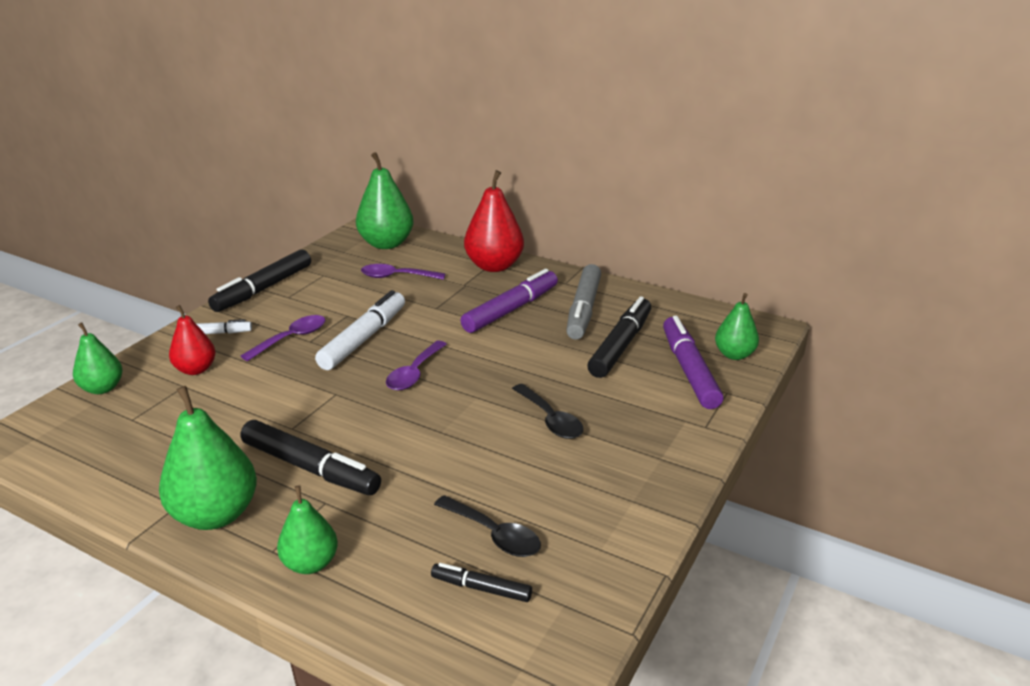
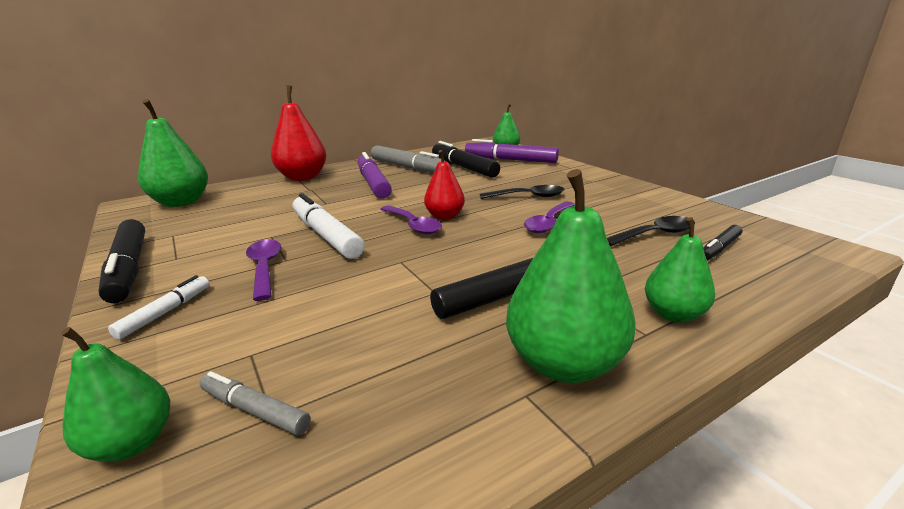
camera: 60 degrees left, 5 degrees down
(134, 411) = (255, 410): none -> grey marker
(196, 369) = (226, 339): red pear -> red pear (444, 216)
(396, 277) = (247, 208): purple spoon -> purple spoon (548, 223)

